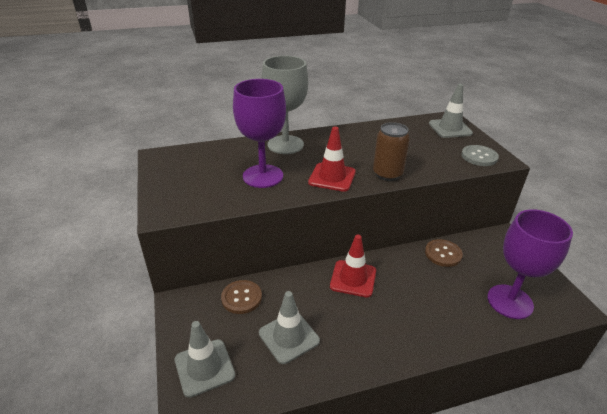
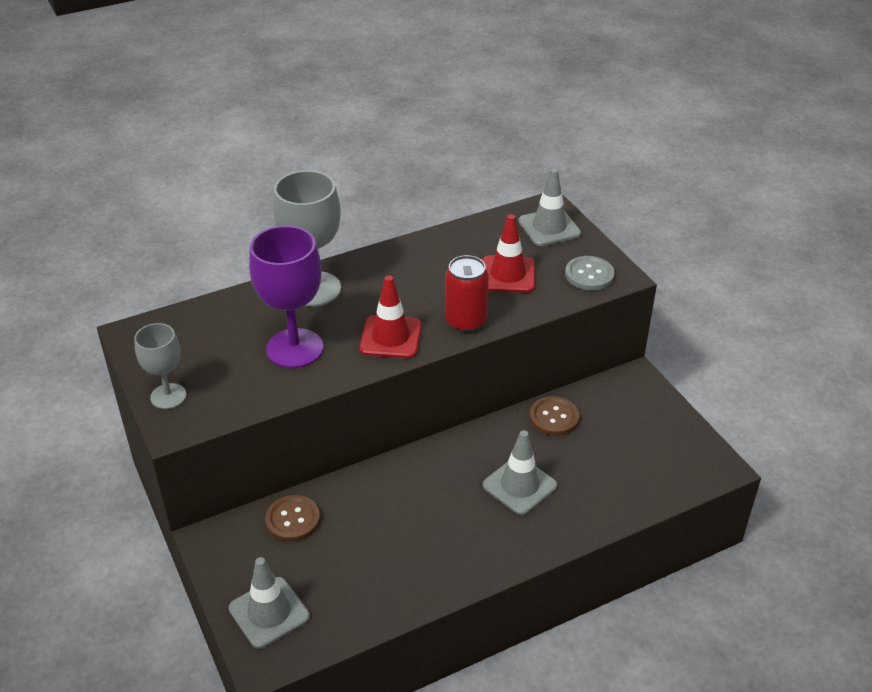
camera: 10 degrees left, 5 degrees up
(166, 194) = (168, 396): none -> grey goblet
(289, 337) = (366, 560): grey traffic cone -> grey traffic cone (519, 485)
(353, 278) = (436, 471): red traffic cone -> red traffic cone (507, 275)
(387, 174) = (465, 322): brown can -> red can
(510, 301) = (639, 471): purple goblet -> none

